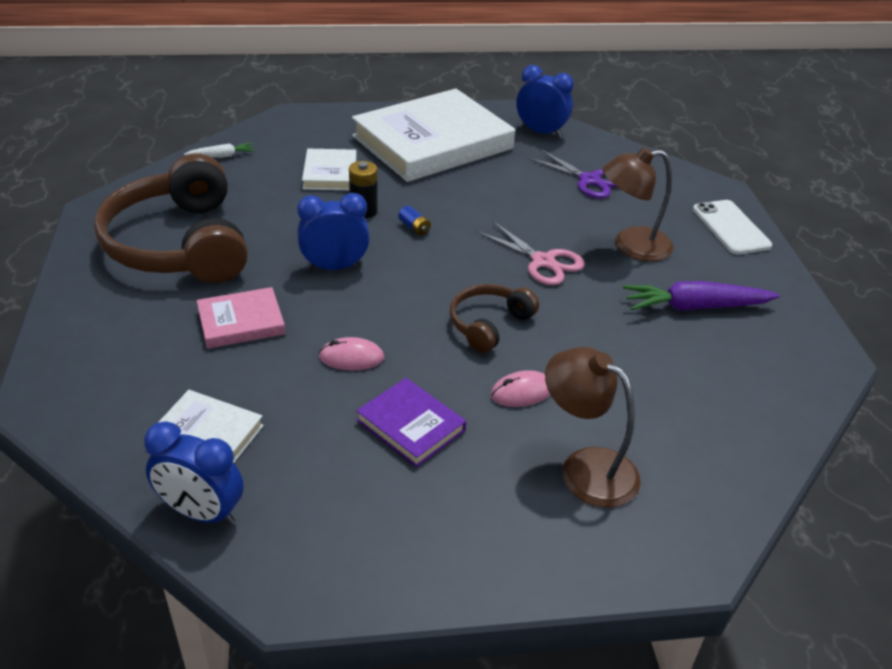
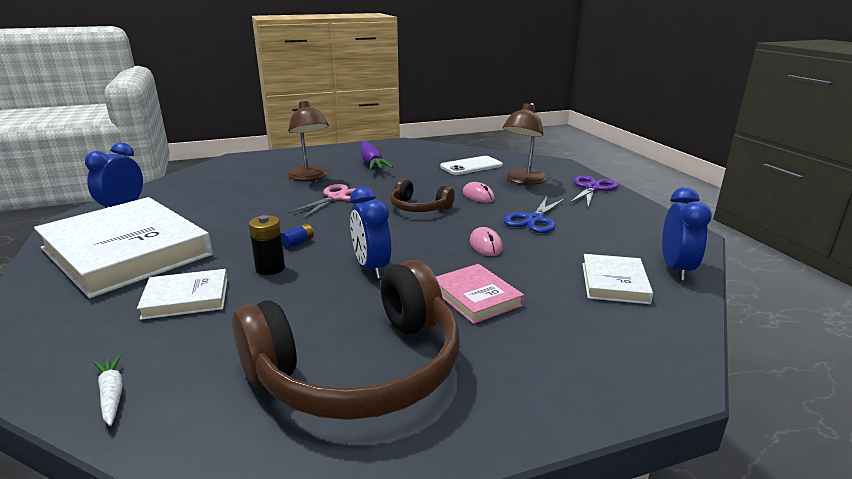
camera: 100 degrees left, 15 degrees down
(411, 425) = (534, 220): purple book -> blue scissors
(589, 180) = (217, 189): purple scissors -> purple scissors (592, 188)
(731, 227) = (283, 156): white phone -> white phone (471, 166)

